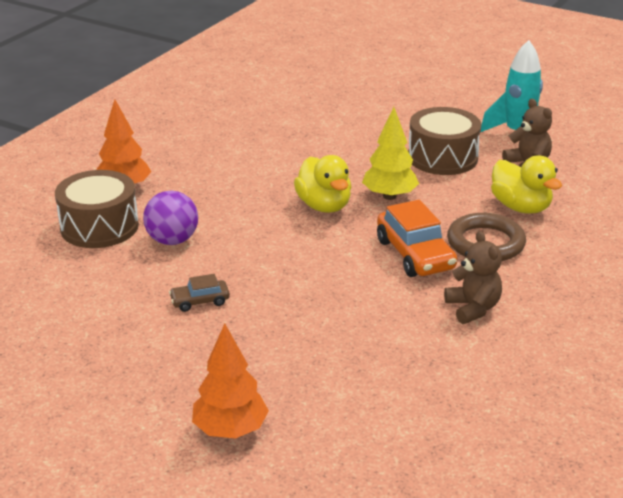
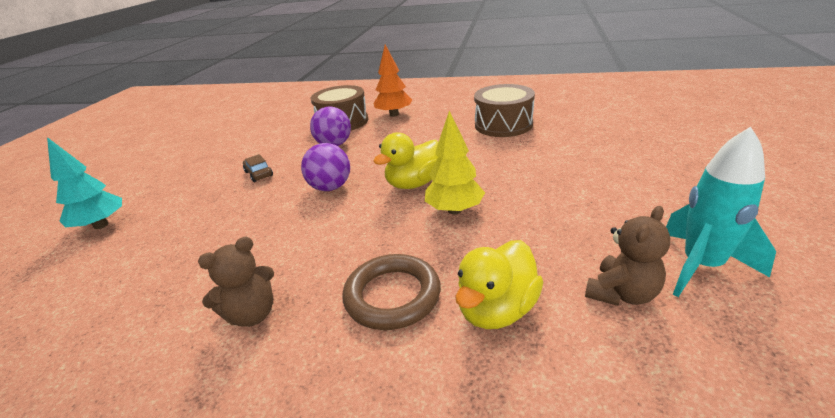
camera: 75 degrees right, 0 degrees up
(230, 430) = (101, 225): orange tree -> turquoise tree
(287, 253) = (330, 187): none -> purple ball
(415, 254) = (350, 251): orange car -> none
(442, 157) = (566, 222): brown drum -> brown drum (503, 125)

